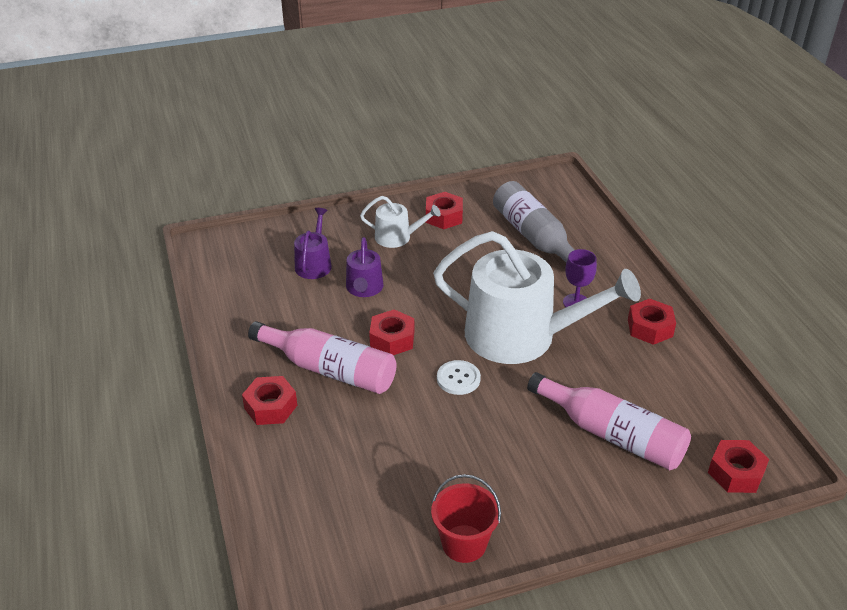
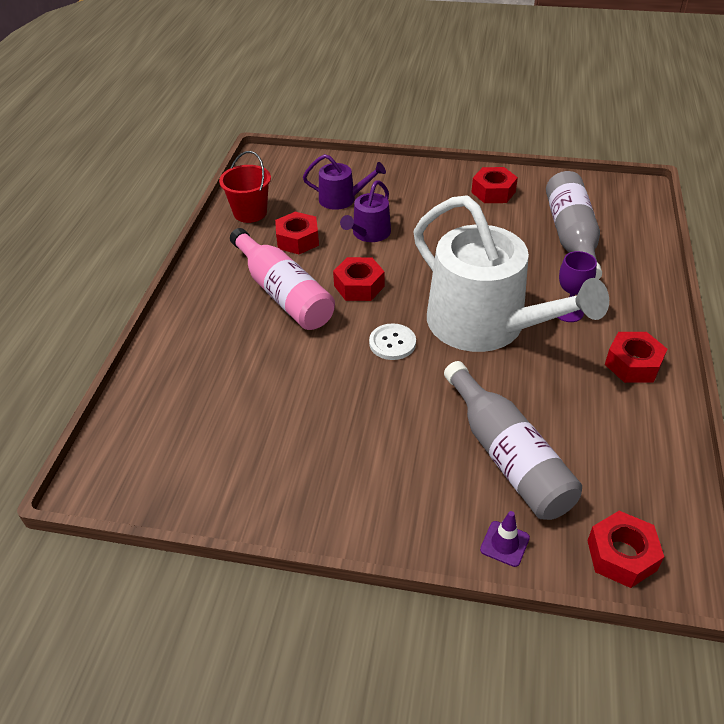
camera: 30 degrees right, 5 degrees up
(271, 407) = (210, 307): red nut -> red nut (297, 240)
(314, 263) = (342, 199): purple watering can -> purple watering can turned 60 degrees clockwise
(397, 237) = (434, 198): white watering can -> none
(464, 543) = (277, 499): red bucket -> red bucket (250, 213)
(612, 434) = (507, 456): pink bottle -> grey bottle
(655, 500) = (504, 544): none -> purple traffic cone

